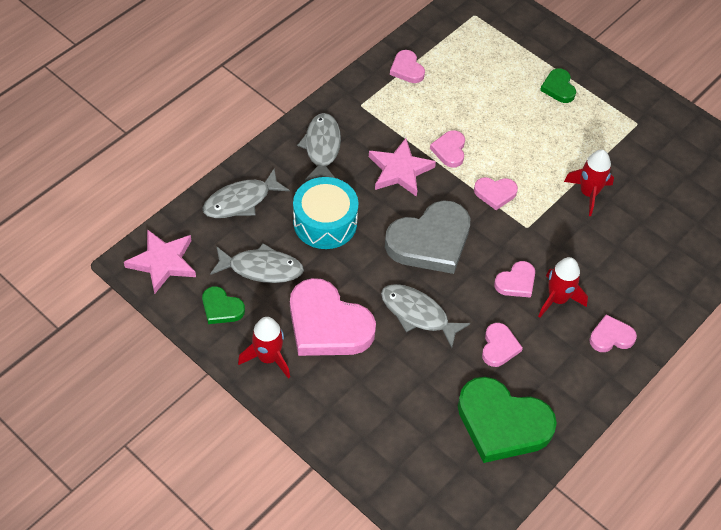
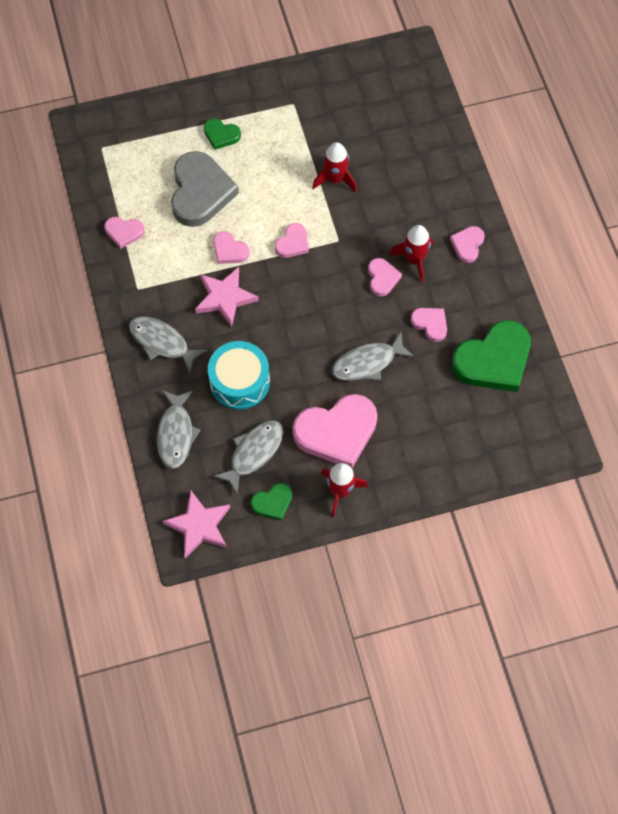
camera: 55 degrees left, 10 degrees up
(430, 241) = (307, 315): grey heart -> grey heart (200, 192)

